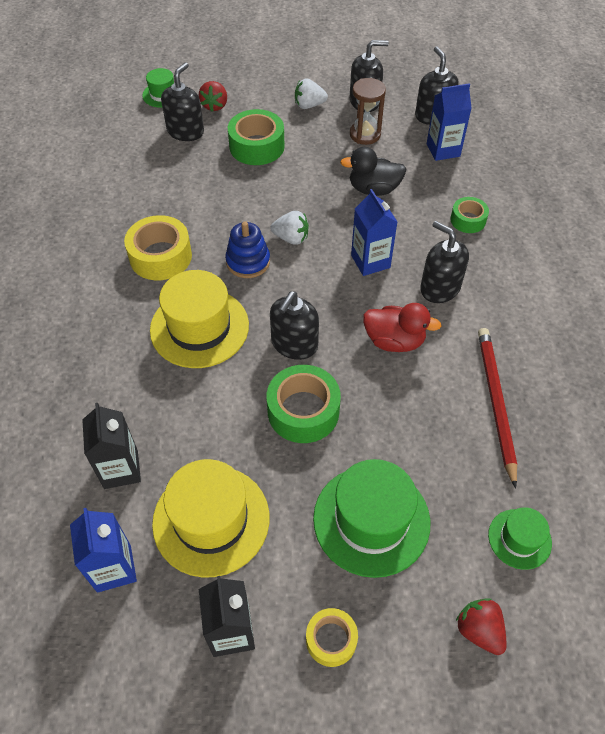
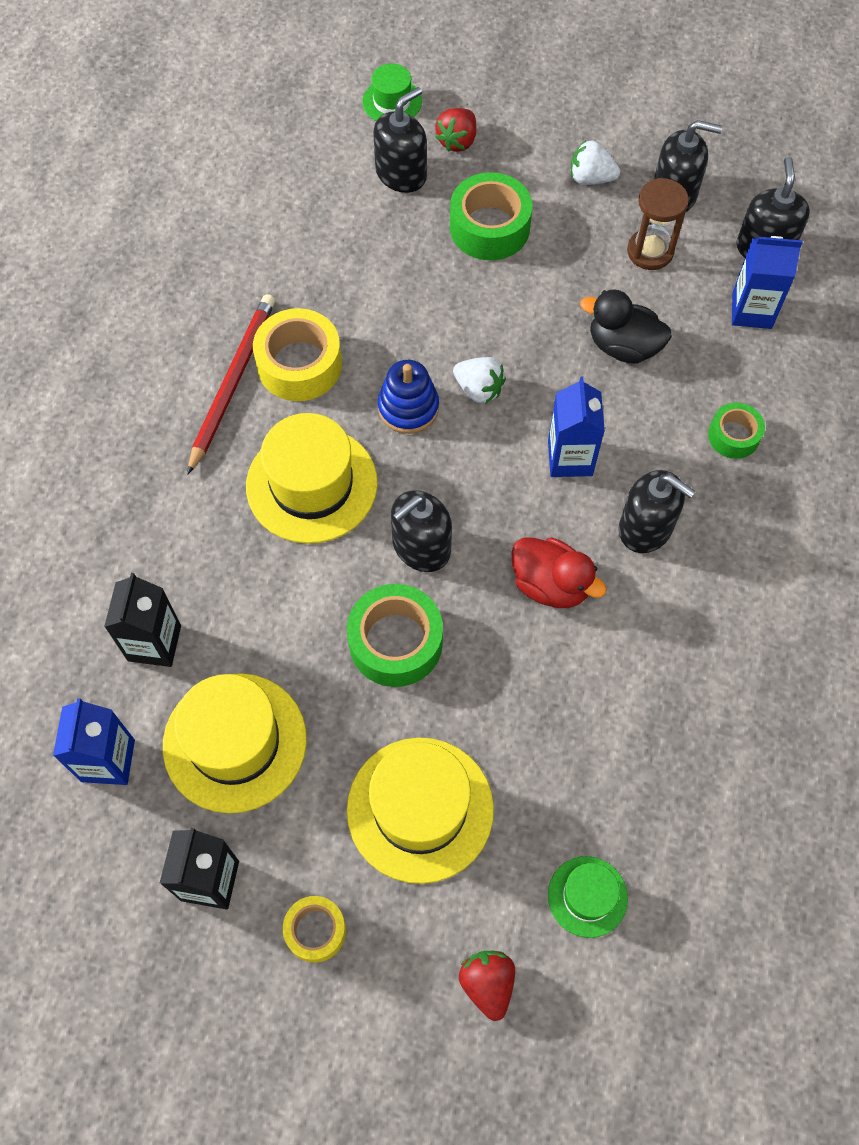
camera: 20 degrees right, 10 degrees up
(371, 520) = (420, 809): green hat -> yellow hat
(440, 288) = (646, 527): black soap dispenser -> black soap dispenser turned 150 degrees clockwise
(495, 403) = (642, 714): red pencil -> red pencil (232, 383)

